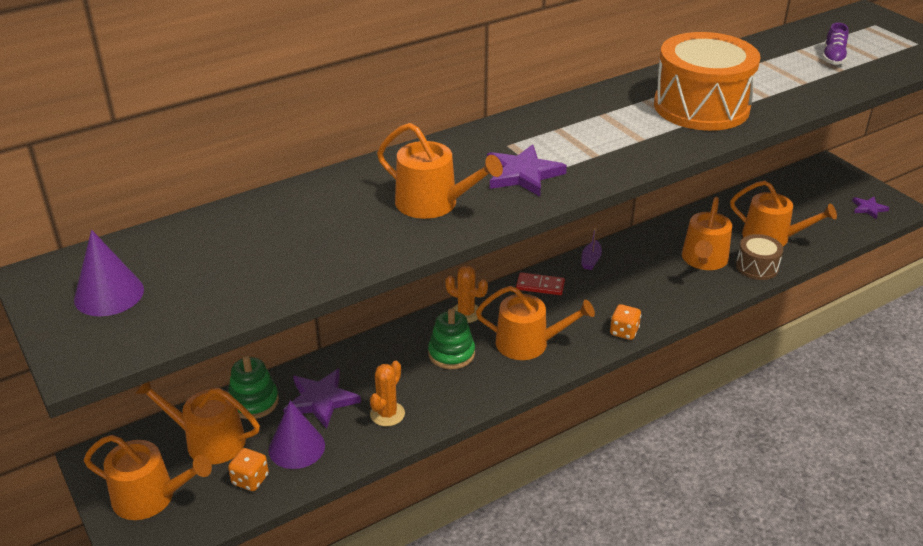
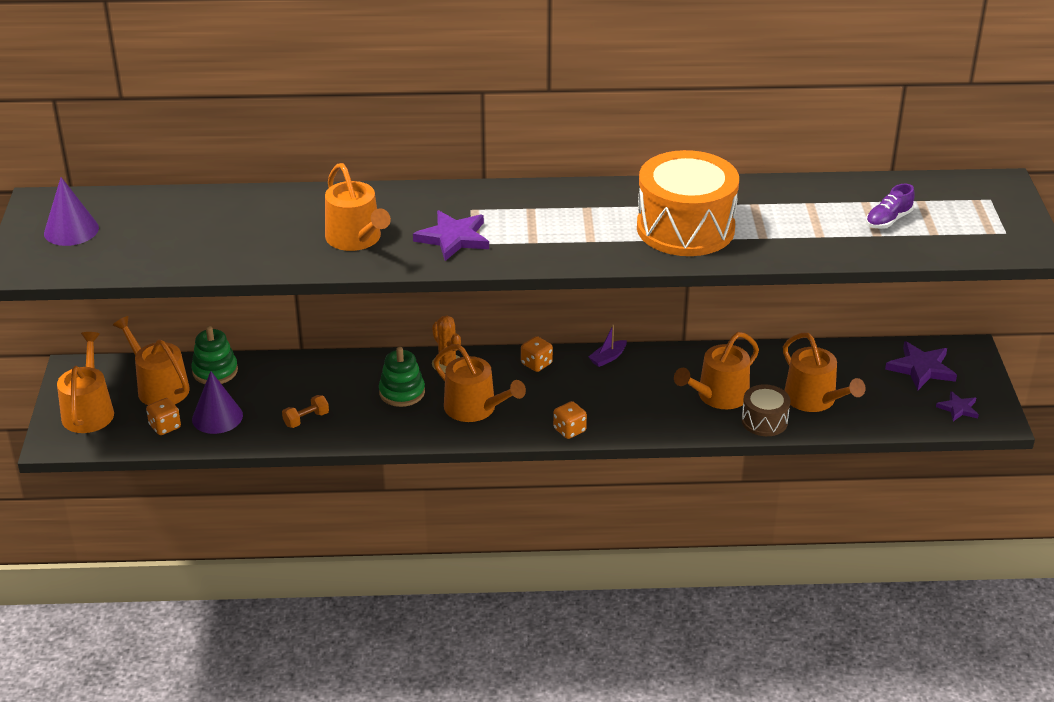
camera: 30 degrees right, 0 degrees up
(151, 497) = (89, 411): orange watering can -> orange watering can turned 135 degrees counterclockwise
(321, 400) = (266, 389): purple star -> purple star (921, 368)
(387, 414) = (306, 419): orange cactus -> orange dumbbell
(540, 286) = (536, 364): red domino -> orange dice

